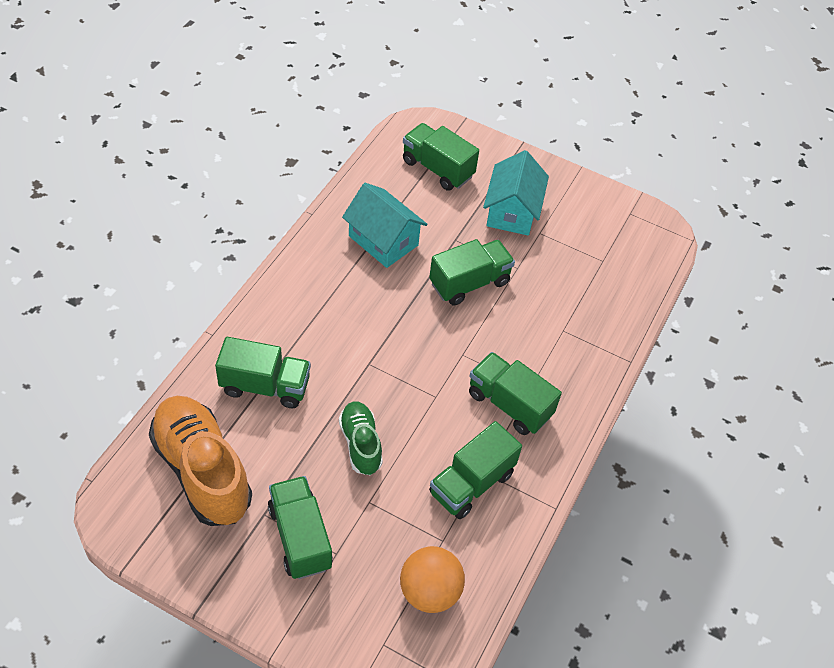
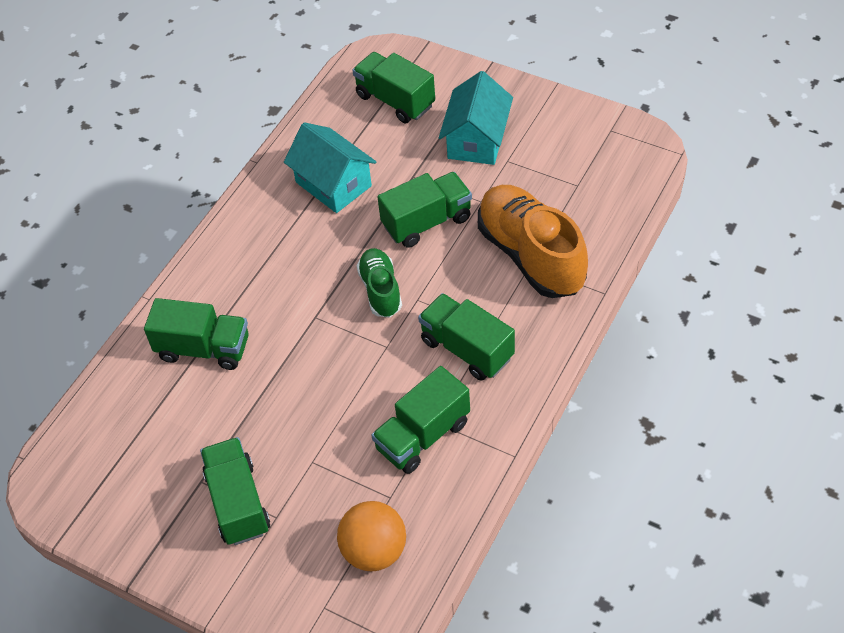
camera: 10 degrees right, 0 degrees up
(202, 470) = (137, 441): orange shoe -> orange shoe (531, 255)
(360, 444) = (304, 402): green shoe -> green shoe (380, 290)

